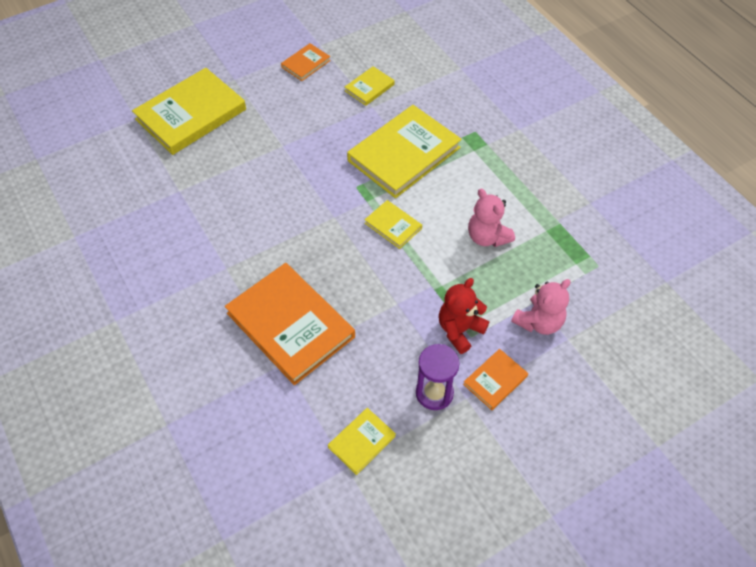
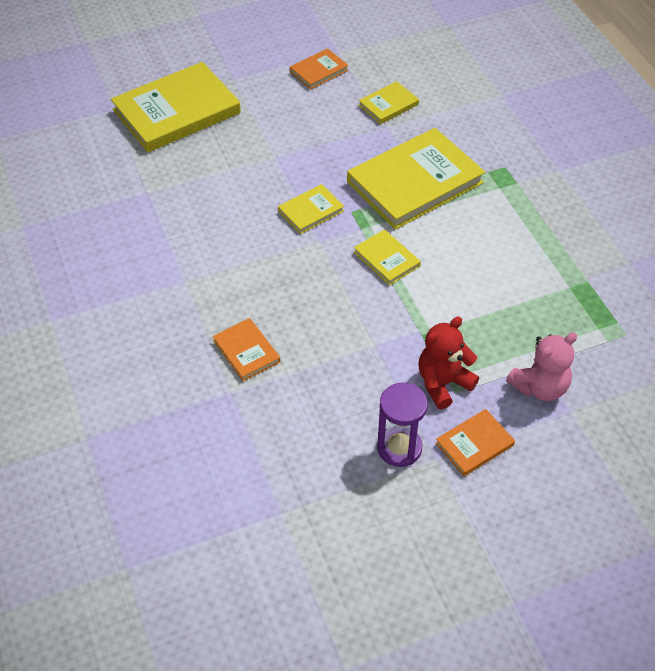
camera: 10 degrees right, 5 degrees down
(290, 325) = (246, 351): orange book -> orange book, size x0.47
(361, 442) = (304, 488): yellow book -> yellow book (311, 211)
(487, 237) = (496, 285): pink teddy bear -> none

